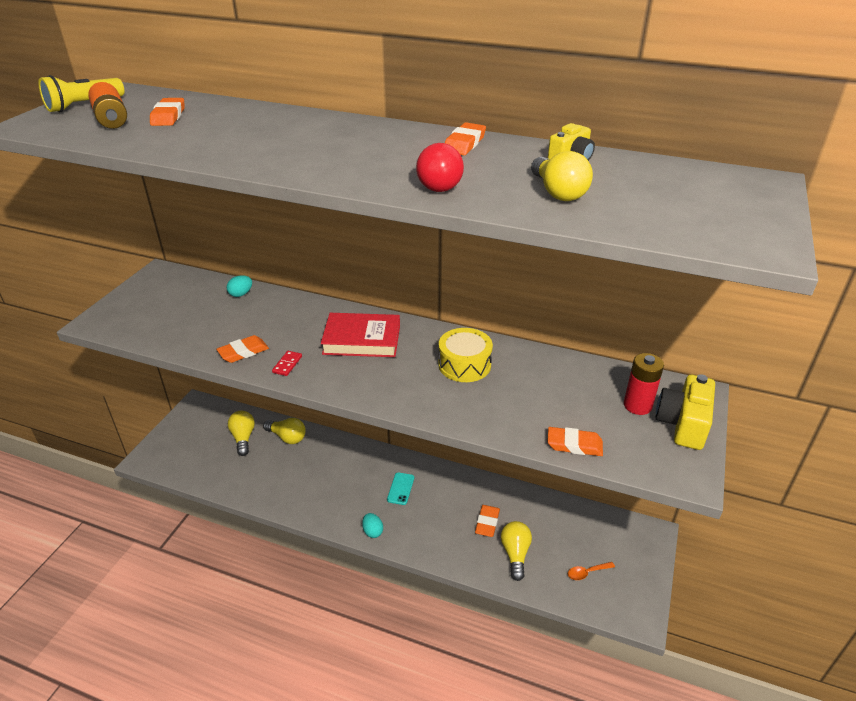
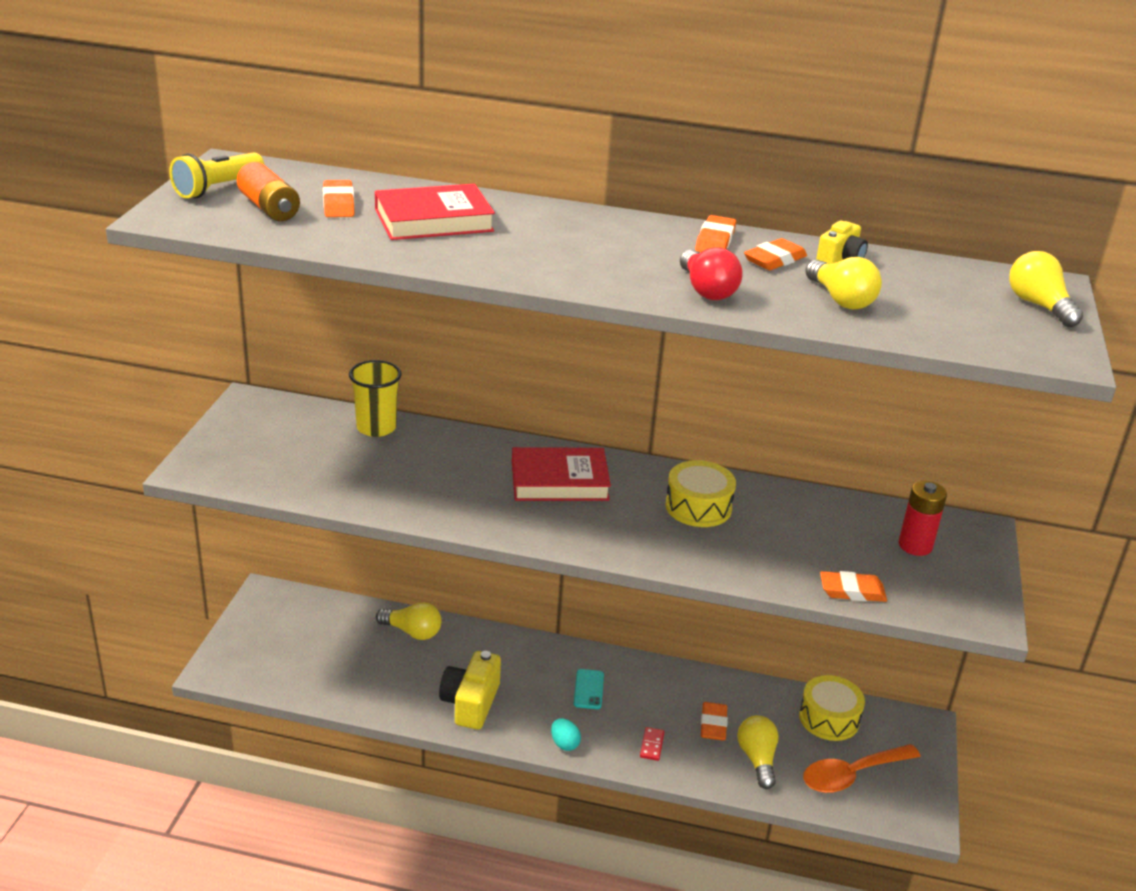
camera: 10 degrees left, 5 degrees down
(235, 128) = (433, 220): none -> red book
(241, 294) = (376, 427): turquoise egg -> yellow cup
(243, 352) = (411, 501): orange eraser -> orange eraser (774, 260)
(243, 438) = (349, 636): yellow light bulb -> yellow light bulb (1039, 306)
(287, 364) = (475, 514): red domino -> red domino (651, 745)
(577, 523) = (829, 718): none -> yellow drum
(587, 573) = (851, 775): orange spoon -> orange spoon, size x2.07
(683, 424) = (970, 563): yellow camera -> yellow camera (470, 703)

